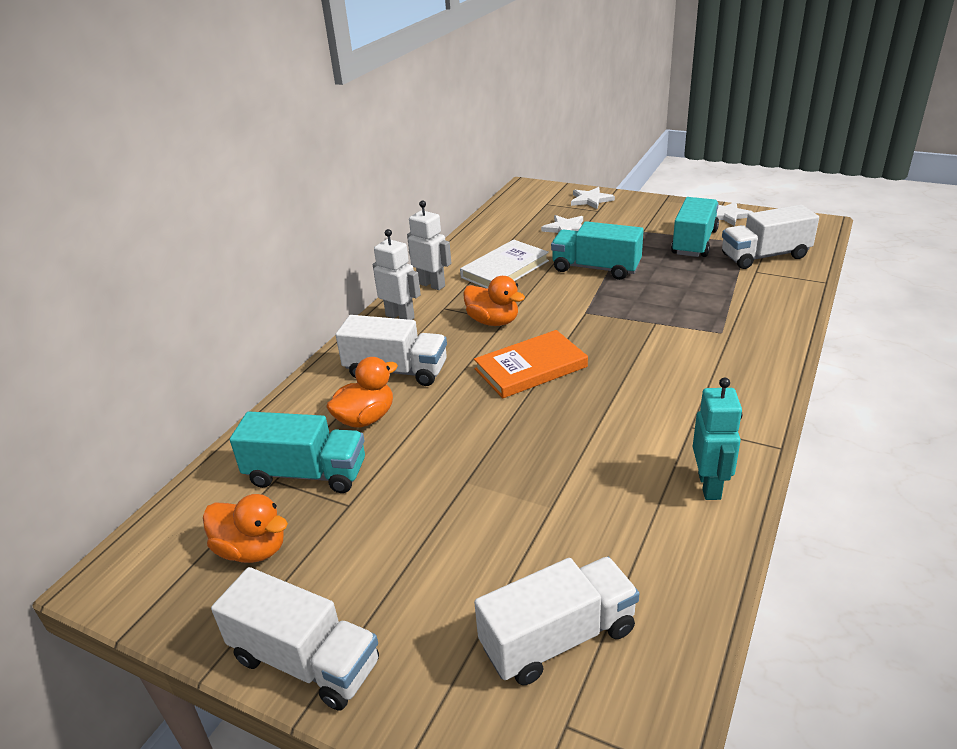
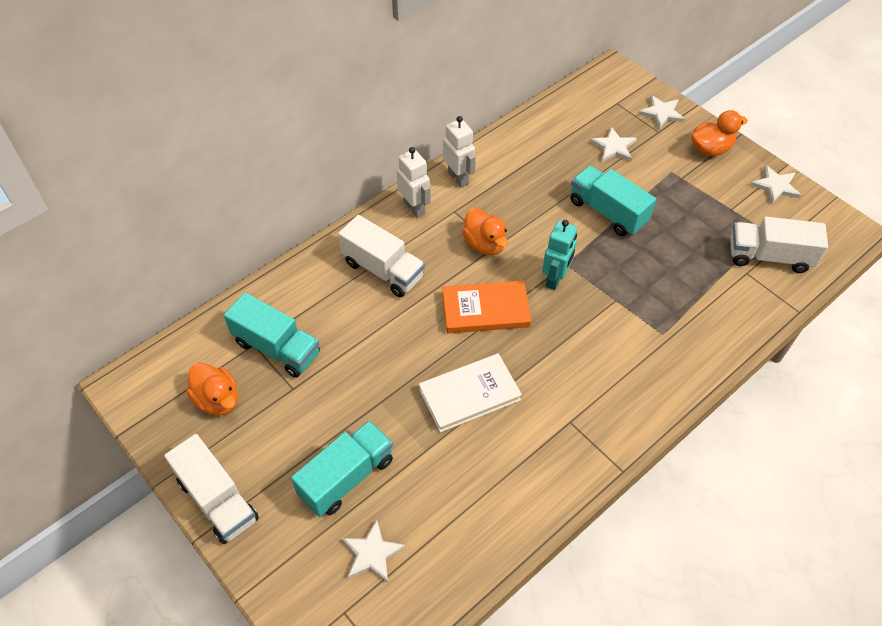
camera: 20 degrees right, 20 degrees up
(365, 418) = (339, 311): orange duck -> orange duck (710, 149)
(505, 269) = (529, 182): white book -> white book (469, 394)
(558, 638) = (372, 553): white truck -> white star
(694, 242) = (717, 212): turquoise truck -> turquoise truck (346, 477)
(710, 486) = (546, 481): turquoise robot -> turquoise robot (555, 279)

